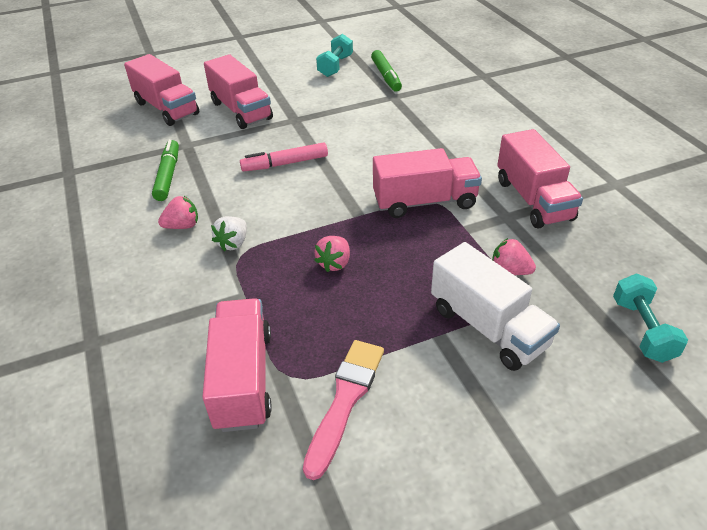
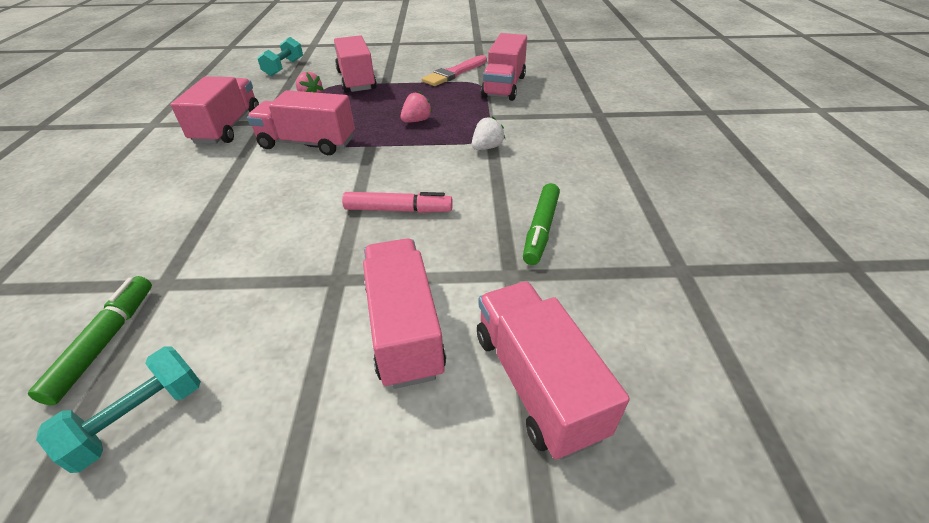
camera: 160 degrees left, 0 degrees up
(182, 226) = (529, 170): pink strawberry -> none
(488, 327) = (356, 80): white truck -> pink truck

